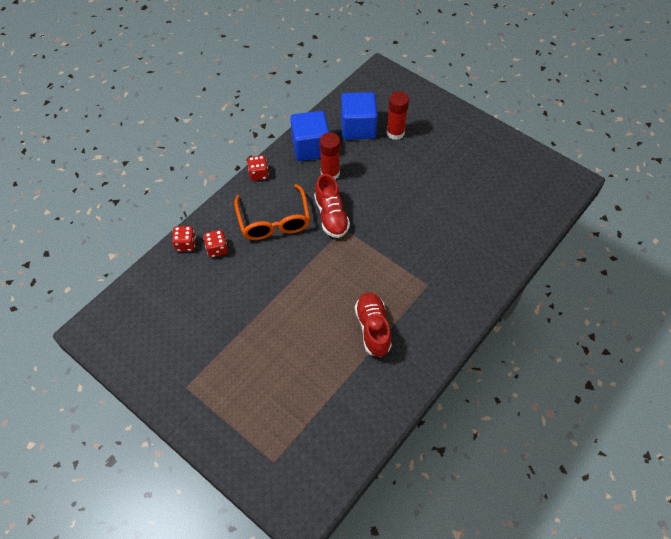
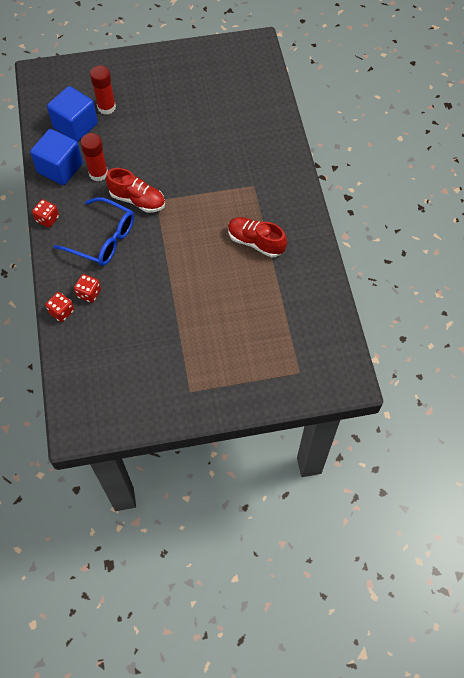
camera: 50 degrees left, 5 degrees up
(274, 221) = (103, 239): orange glasses -> blue glasses

